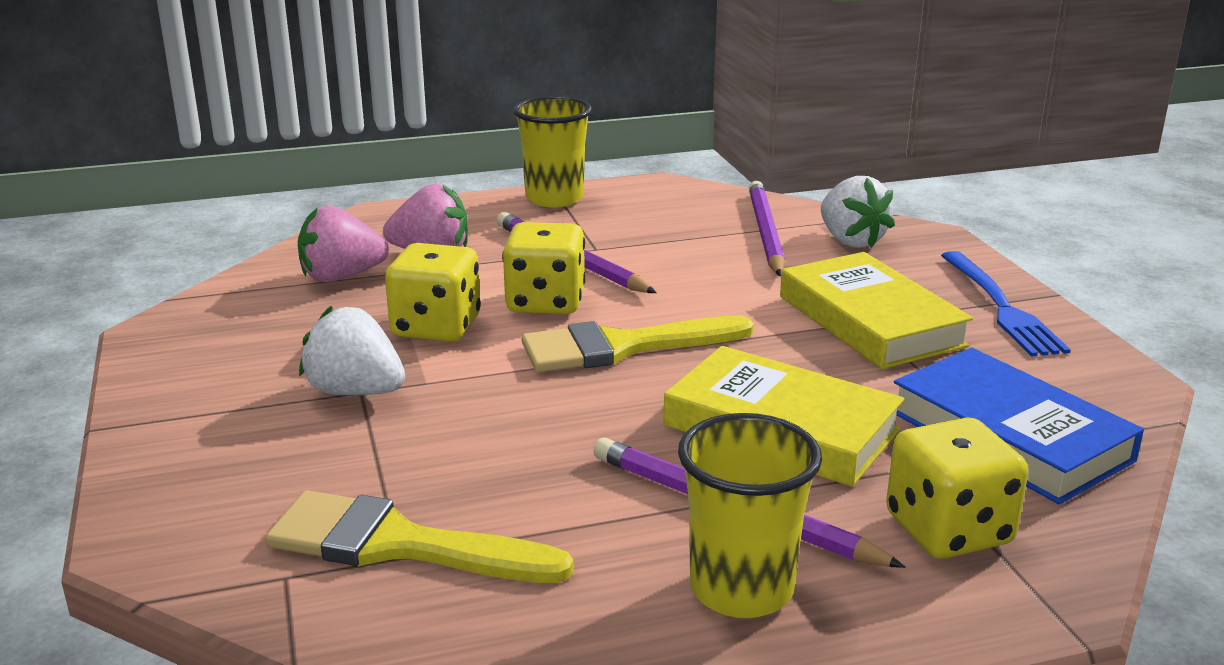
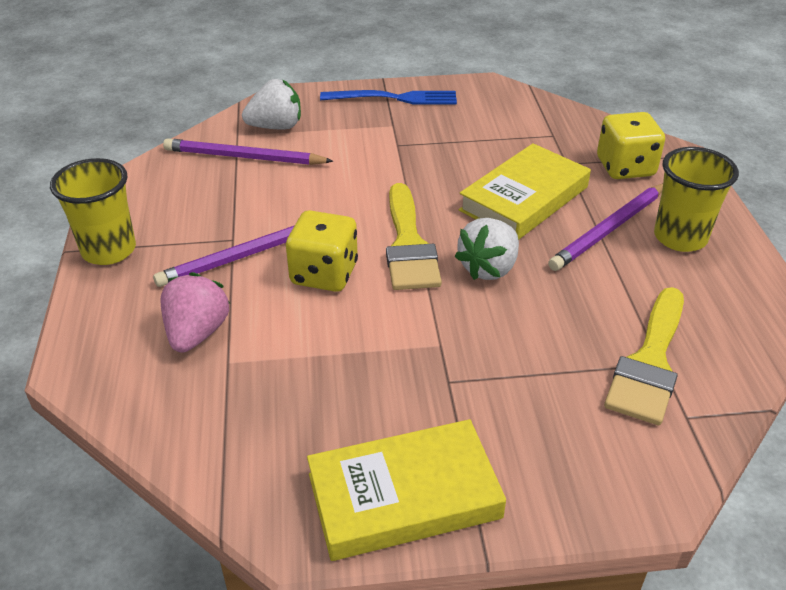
camera: 80 degrees left, 15 degrees up
(341, 277) = (224, 395): pink strawberry -> none
(355, 392) = (449, 384): white strawberry -> white strawberry (488, 268)
(436, 327) = (350, 335): yellow dice -> none
(870, 321) = (399, 144): yellow book -> yellow book (404, 496)
(1009, 436) = (539, 131): blue book -> none

